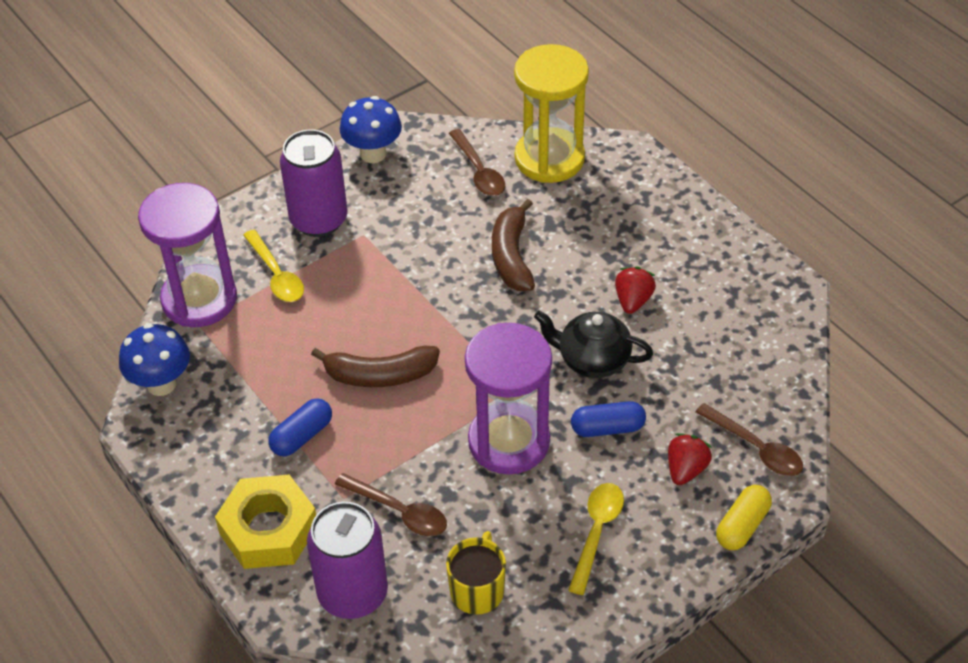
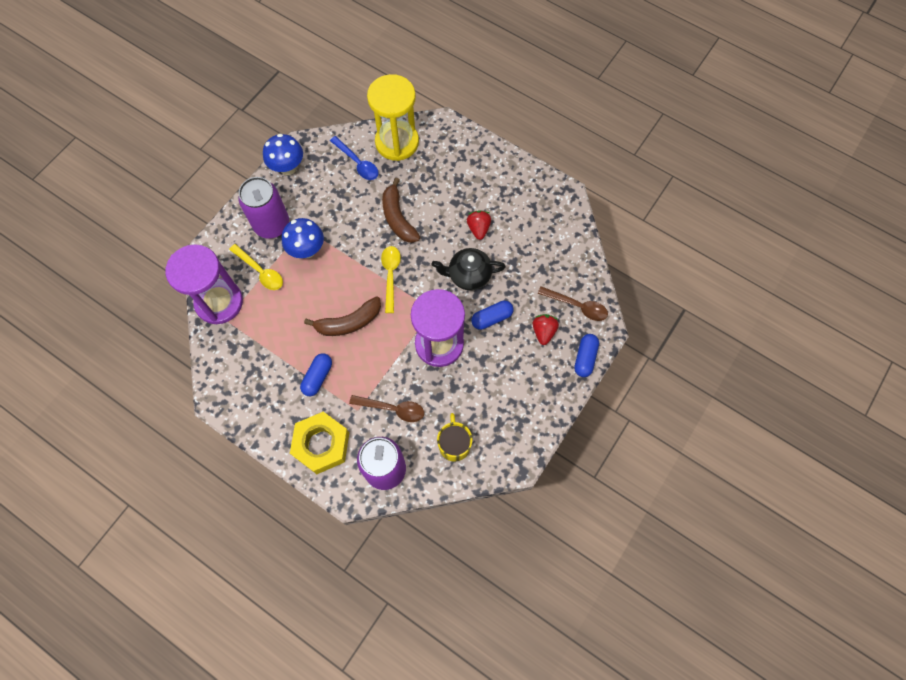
camera: 20 degrees left, 20 degrees up
(161, 384) = (219, 368): blue mushroom -> blue mushroom (307, 250)
(479, 172) = (357, 163): brown spoon -> blue spoon
(597, 532) = (508, 387): yellow spoon -> yellow spoon (390, 275)
(742, 526) = (585, 358): yellow capsule -> blue capsule

